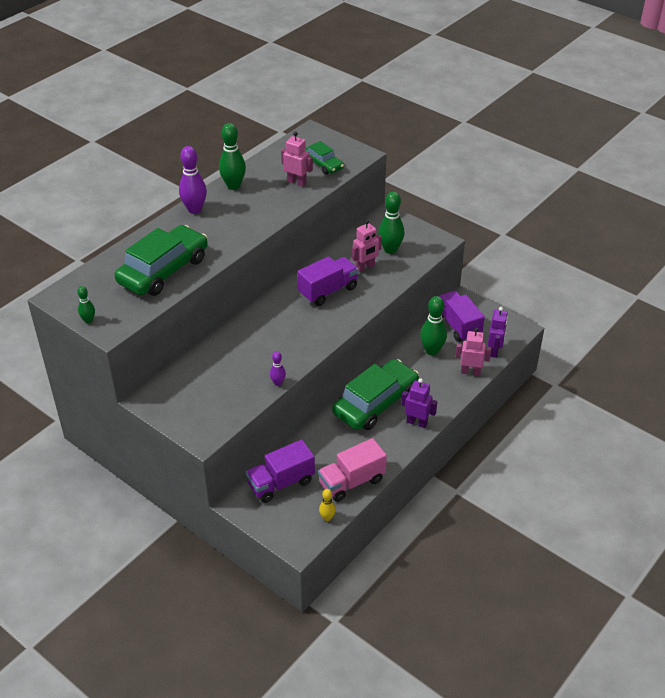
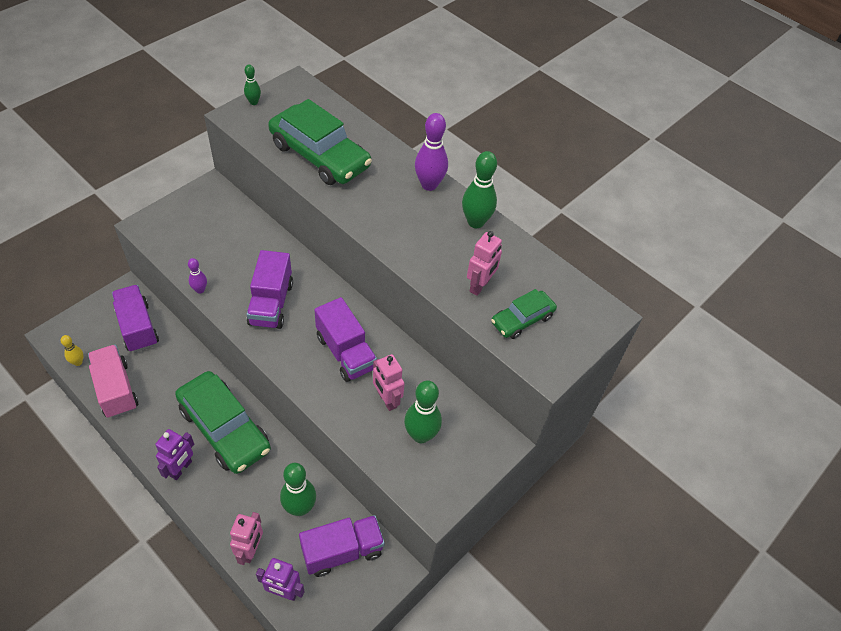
camera: 90 degrees right, 10 degrees up
(286, 337) = (271, 303): none -> purple truck

